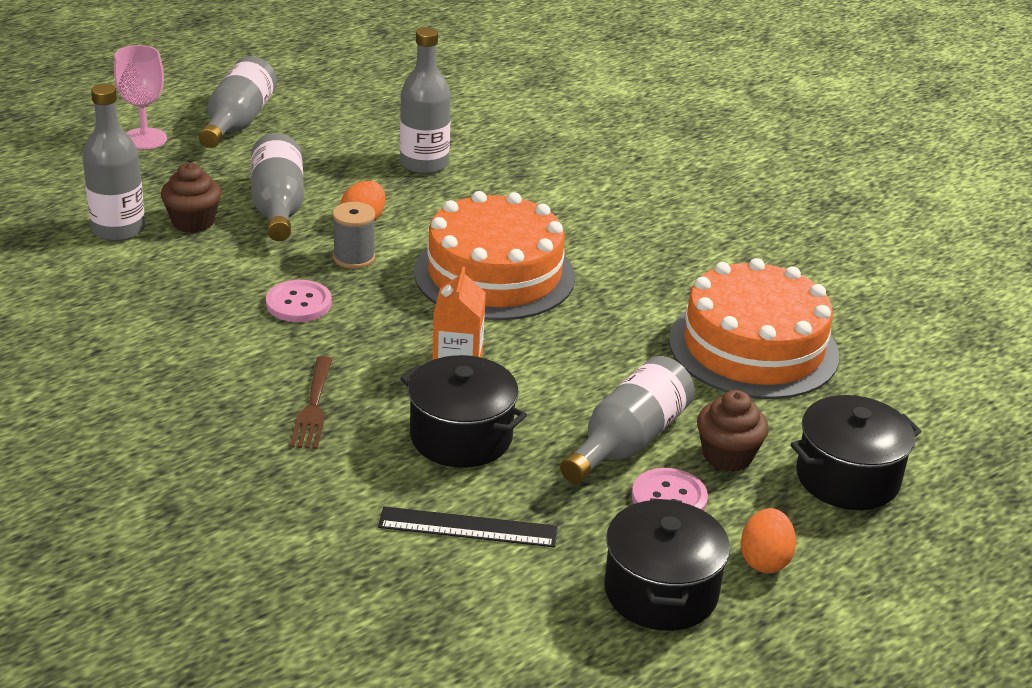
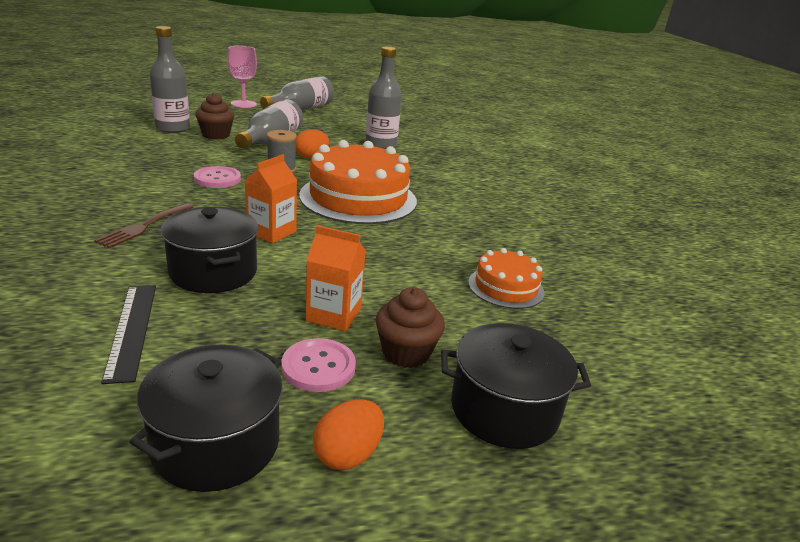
camera: 25 degrees right, 5 degrees down
(468, 528) = (131, 330): black ruler -> black ruler turned 45 degrees clockwise
(628, 441) = (333, 315): grey bottle -> orange carton
(753, 347) = (506, 287): orange cake -> orange cake, size x0.52

